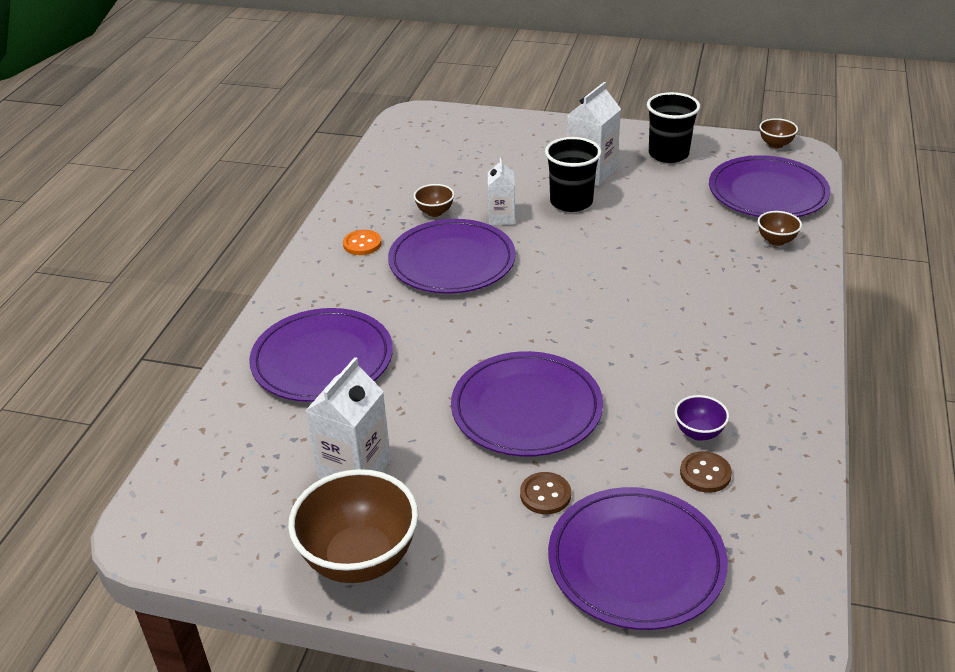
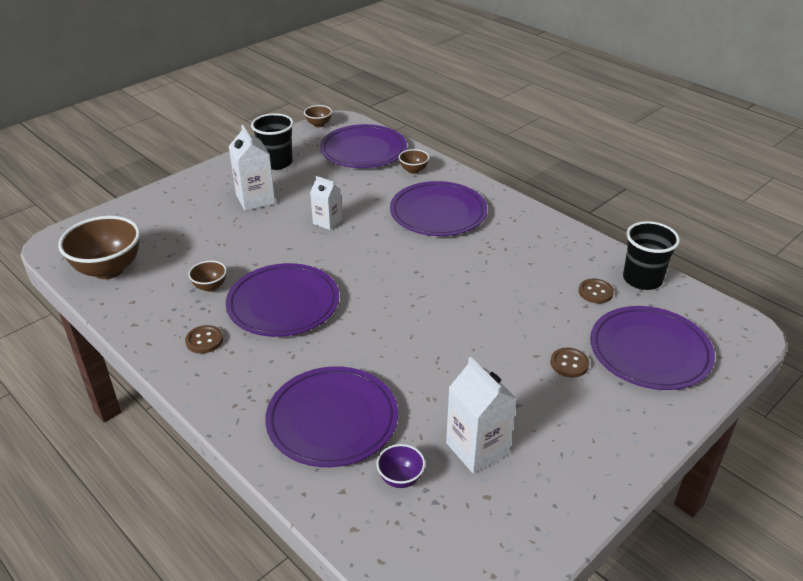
camera: 60 degrees left, 0 degrees up
(360, 559) = (572, 480): brown bowl -> brown bowl (108, 269)
(362, 244) = (204, 340): orange button -> brown button
(501, 218) = (258, 259): white carton -> white carton (327, 222)
(526, 408) = (481, 337): purple plate -> purple plate (438, 212)
(571, 202) = (279, 222): black cup -> black cup (642, 279)
(699, 433) = (560, 278): purple bowl -> purple bowl (400, 478)

